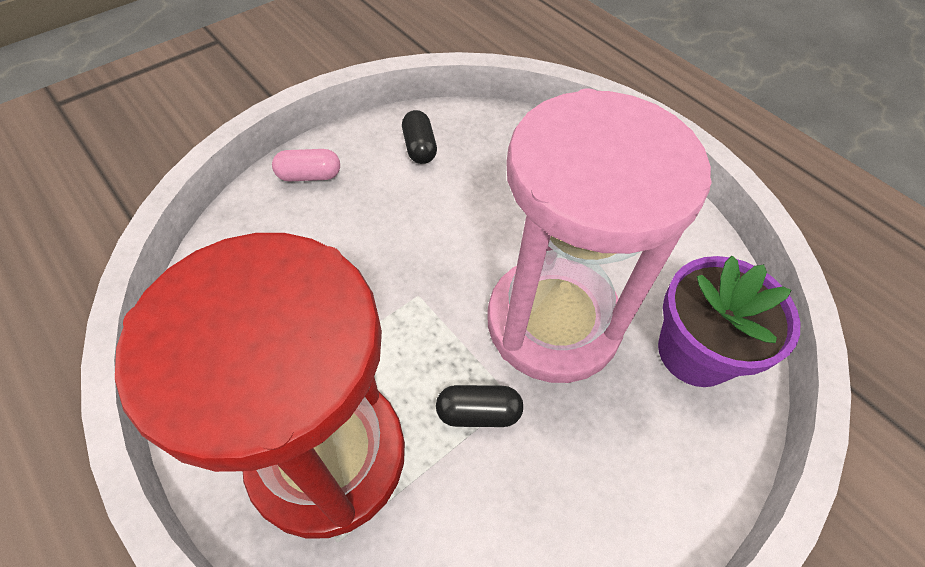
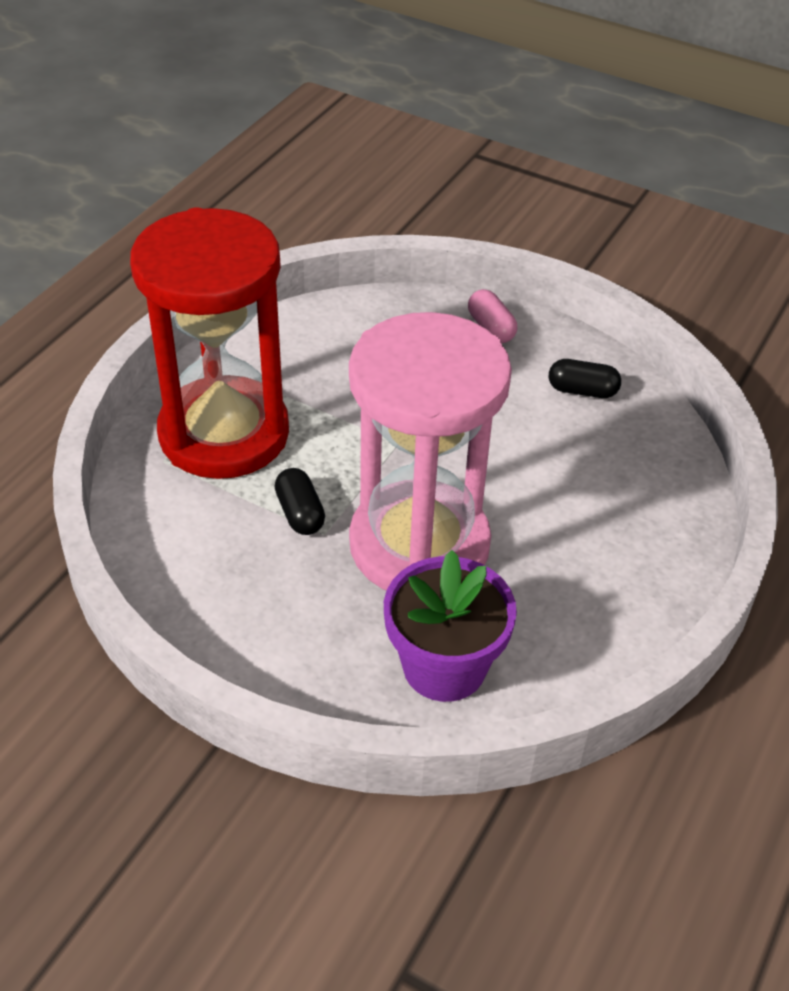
camera: 70 degrees right, 10 degrees down
(419, 147) = (582, 391): black capsule -> black capsule turned 45 degrees clockwise

